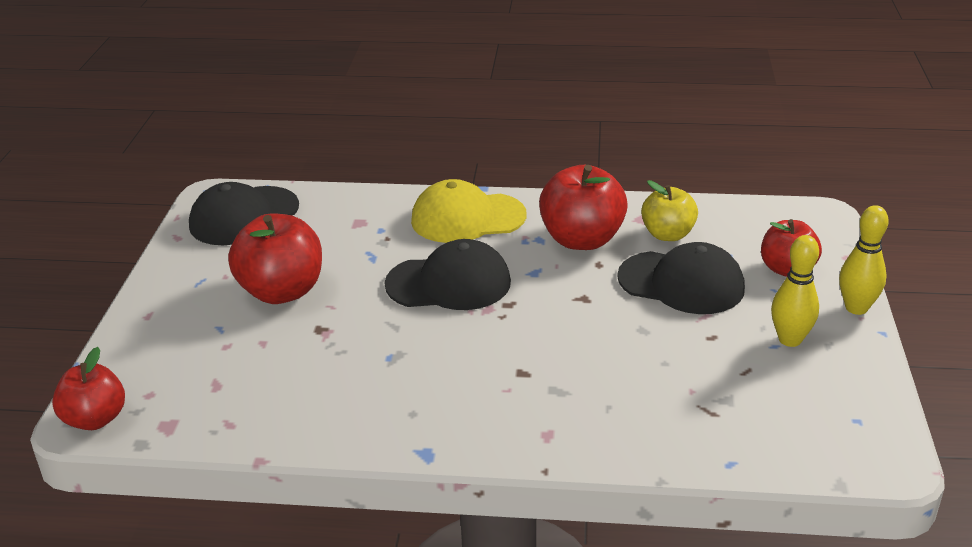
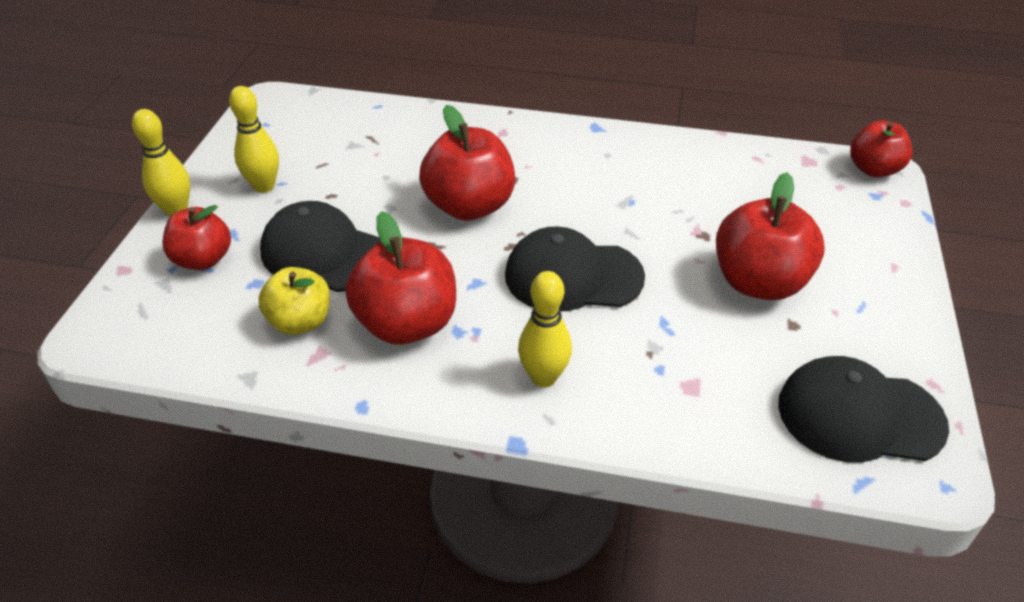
camera: 175 degrees left, 10 degrees up
(244, 216) = (859, 415): black cap -> black cap turned 135 degrees counterclockwise
(467, 218) = (543, 377): yellow cap -> yellow bowling pin
(560, 336) = (469, 206): none -> red apple

